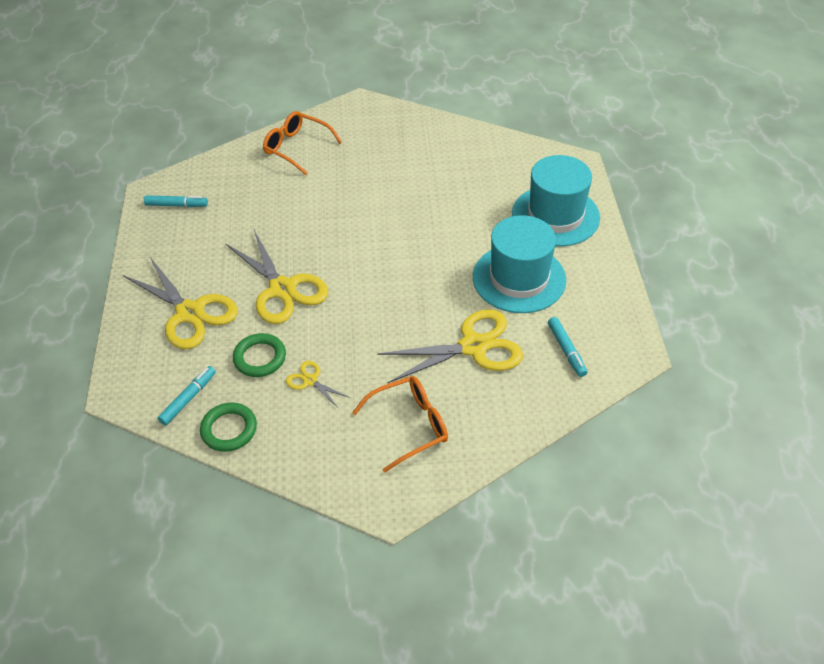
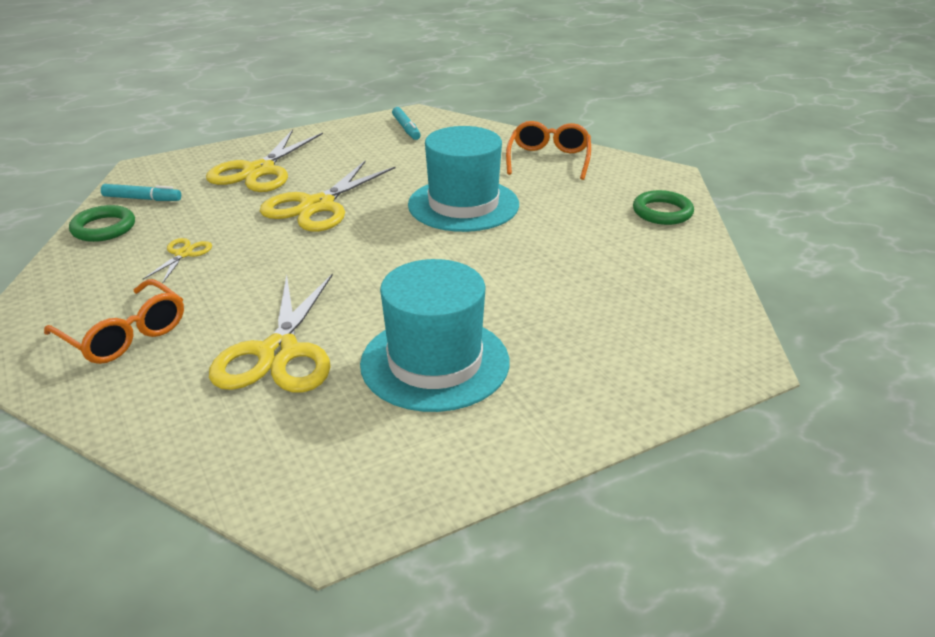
camera: 65 degrees right, 15 degrees down
(260, 358) = (209, 219): green ring -> green ring (662, 212)
(473, 346) = (279, 353): yellow scissors -> yellow scissors turned 45 degrees clockwise
(555, 216) = (598, 368): turquoise hat -> turquoise hat (463, 205)
(566, 350) = (305, 442): turquoise marker -> none

